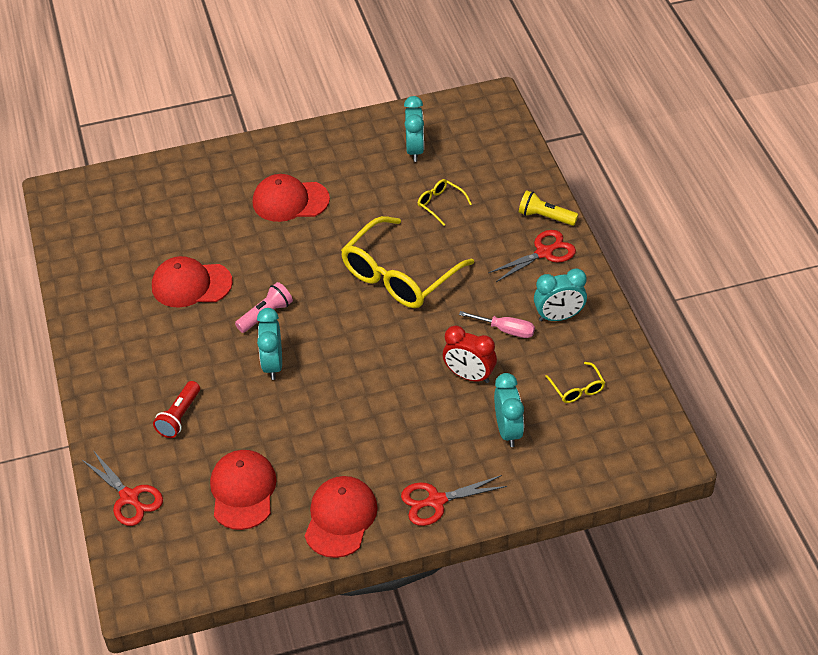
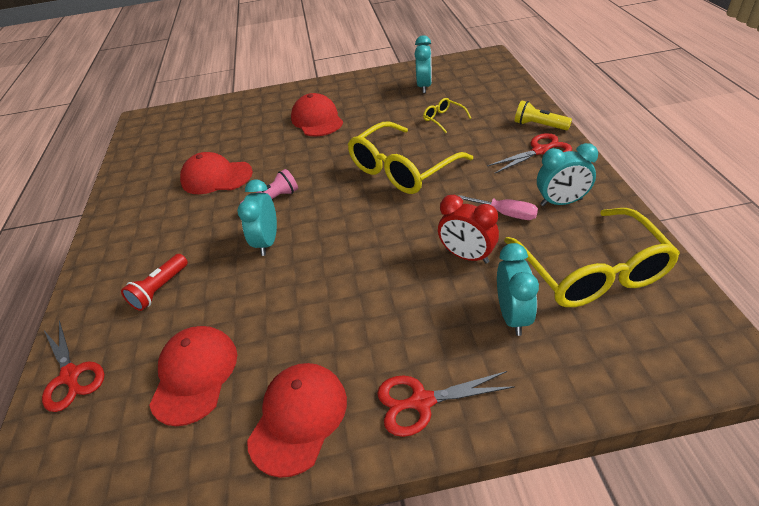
camera: 10 degrees right, 5 degrees down
(290, 201) = (317, 120): red cap -> red cap turned 60 degrees clockwise
(577, 389) = (591, 272): yellow glasses -> yellow glasses, size x2.34

